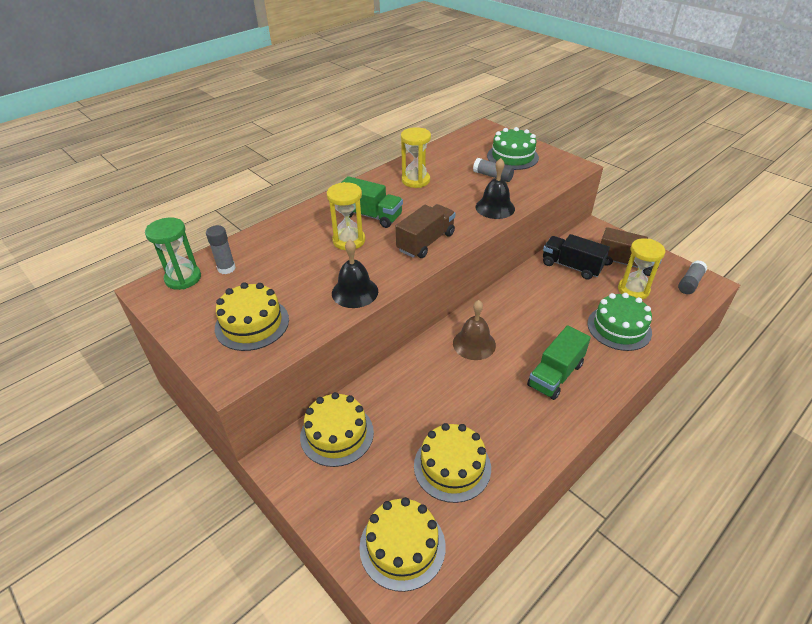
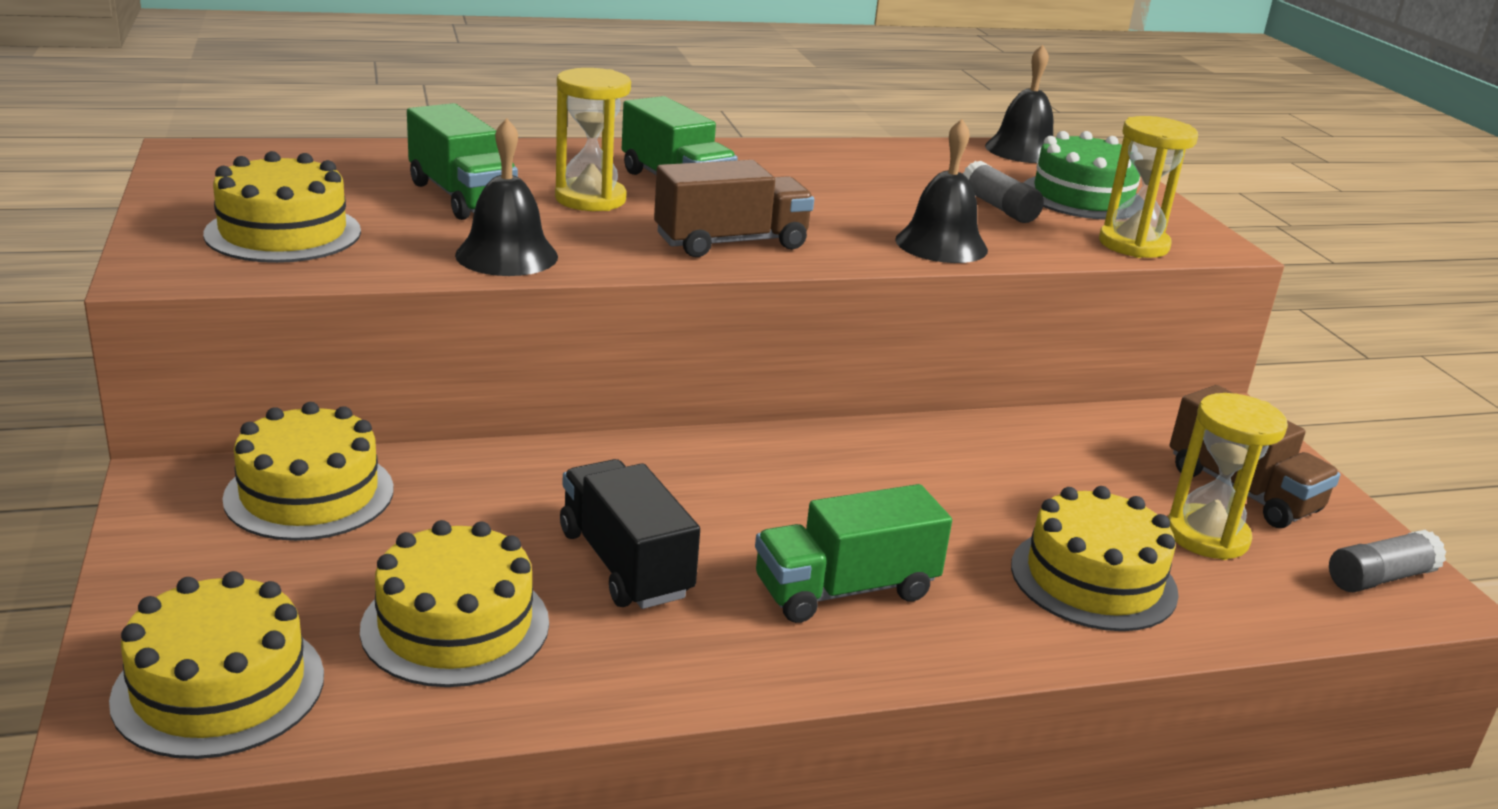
camera: 25 degrees right, 15 degrees down
(183, 278) = (258, 156): green hourglass -> none
(226, 268) = (339, 167): grey glue stick -> none
(298, 264) = (462, 197): none -> green truck
(415, 180) = (828, 170): yellow hourglass -> yellow hourglass (1133, 245)
(468, 137) = (1023, 150): none -> black bell
(474, 344) = (727, 480): brown bell -> none
(571, 266) = (1095, 450): black truck -> black truck (625, 564)
(619, 328) = (1093, 579): green cake -> yellow cake

